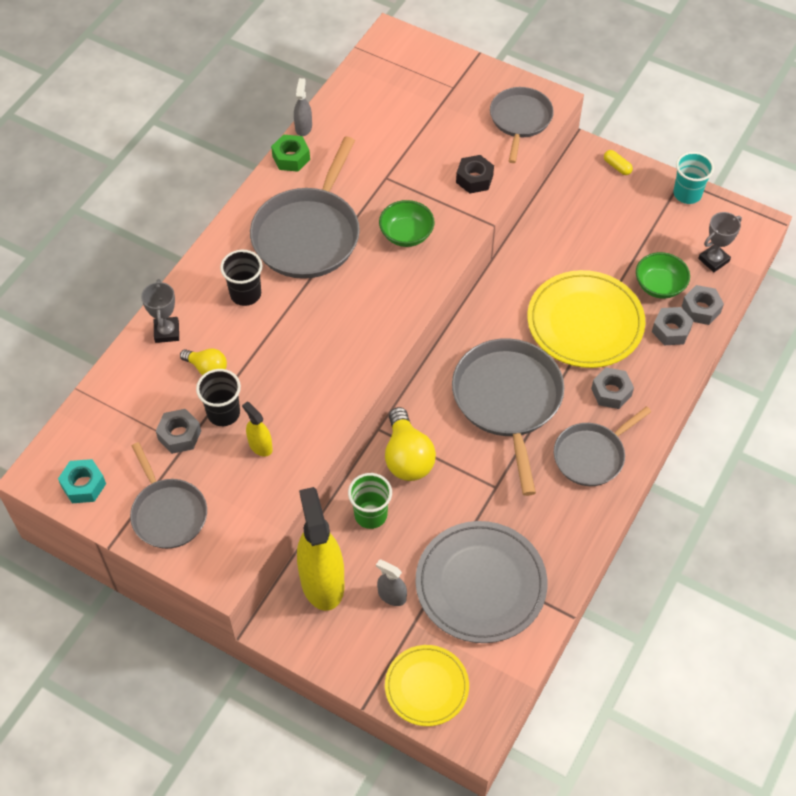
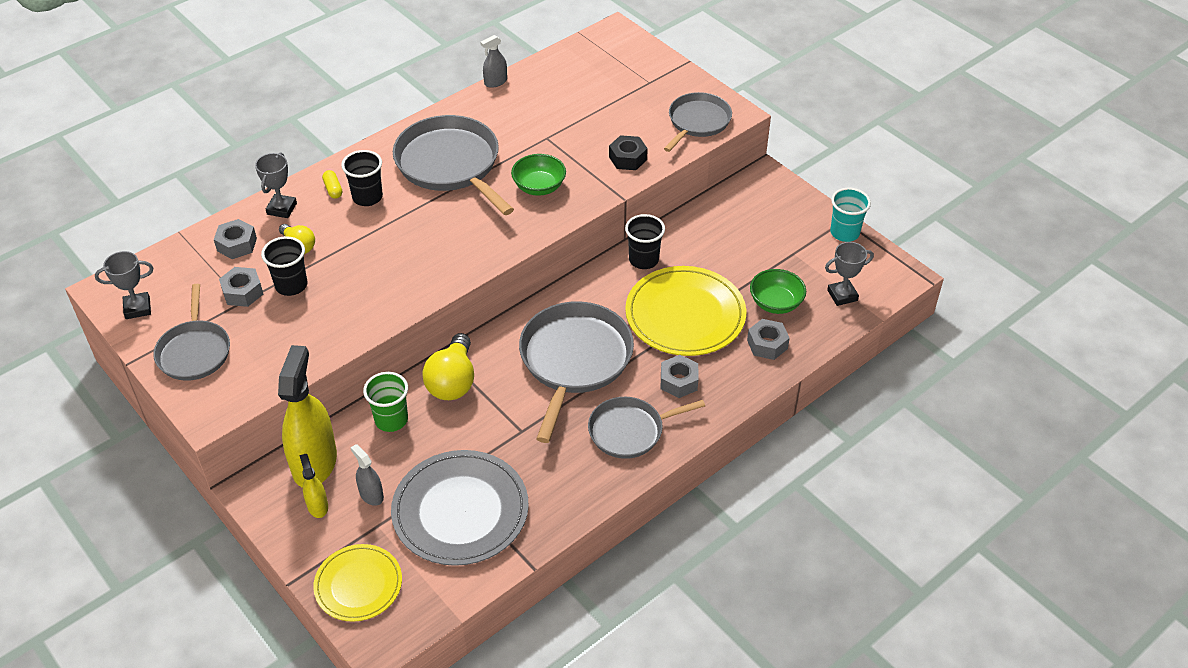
camera: 20 degrees right, 10 degrees down
(83, 485) = (137, 308): turquoise nut -> grey trophy
(260, 446) = (307, 320): yellow spray bottle -> yellow spray bottle (317, 506)
(291, 158) = (470, 102): green nut -> none
(303, 127) = (495, 82): grey spray bottle -> grey spray bottle turned 150 degrees counterclockwise
(308, 234) = (451, 165): grey pan -> grey pan turned 105 degrees clockwise
(520, 276) = (643, 260): none -> black cup
(617, 167) = (786, 193): yellow capsule -> yellow capsule (333, 189)
(701, 309) = (807, 334): grey nut -> grey nut (237, 244)

